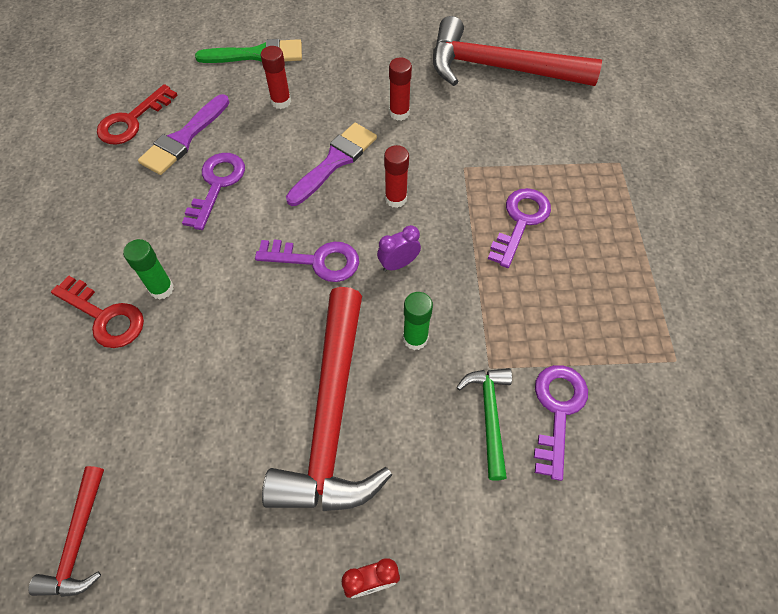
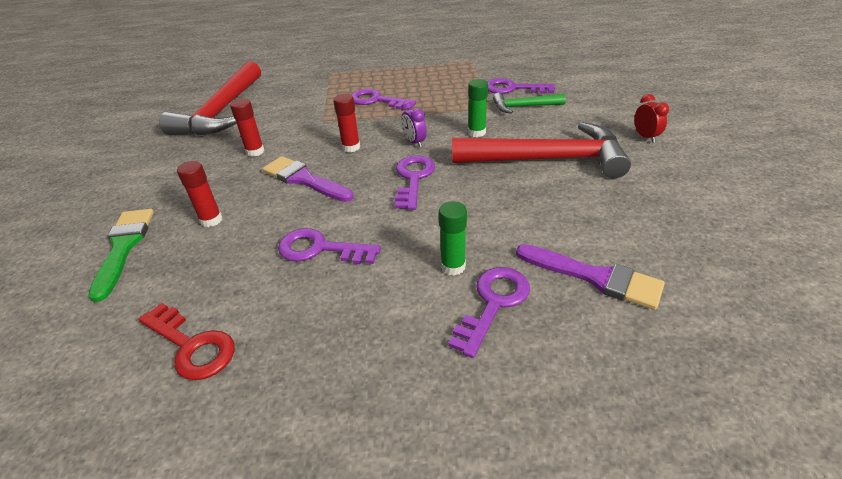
camera: 90 degrees left, 20 degrees down
(78, 541) = (711, 269): red hammer -> none
(105, 317) = (493, 303): red key -> purple key
(183, 138) = (243, 287): purple brush -> purple brush (595, 277)

